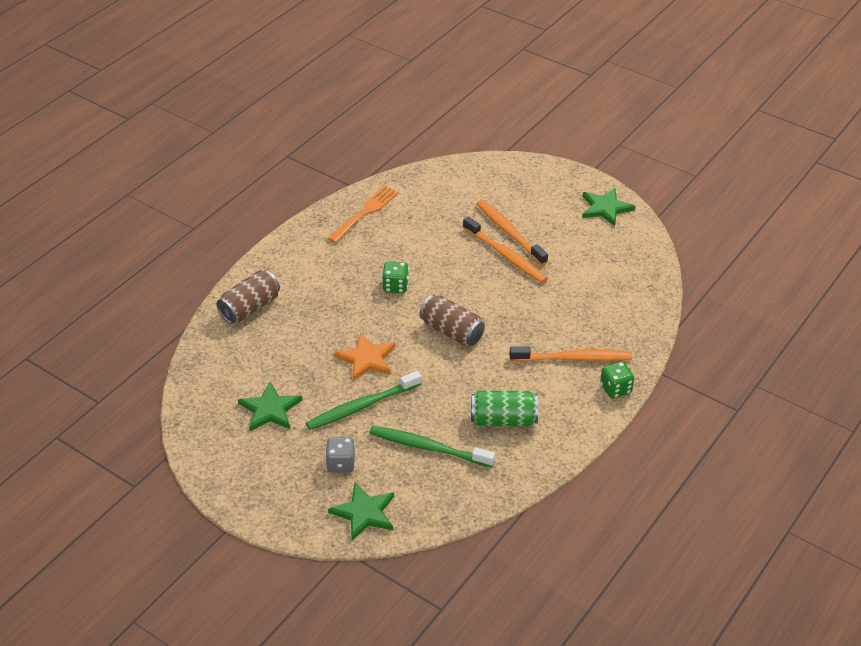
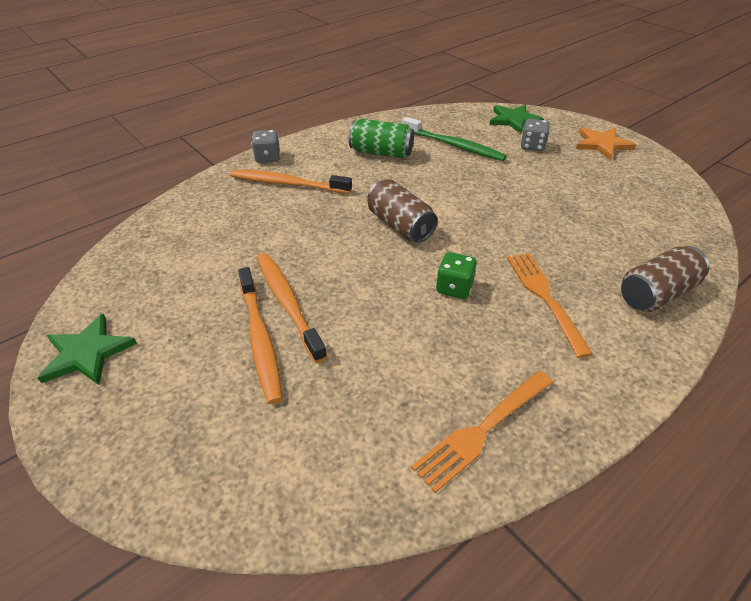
camera: 165 degrees left, 0 degrees up
(270, 409) = (604, 189): green star -> none
(330, 290) = (545, 298): none -> orange fork
(361, 406) = (511, 179): green toothbrush -> none
(366, 359) = (502, 215): orange star -> orange star (602, 144)
(615, 389) = (267, 158): green dice -> grey dice

